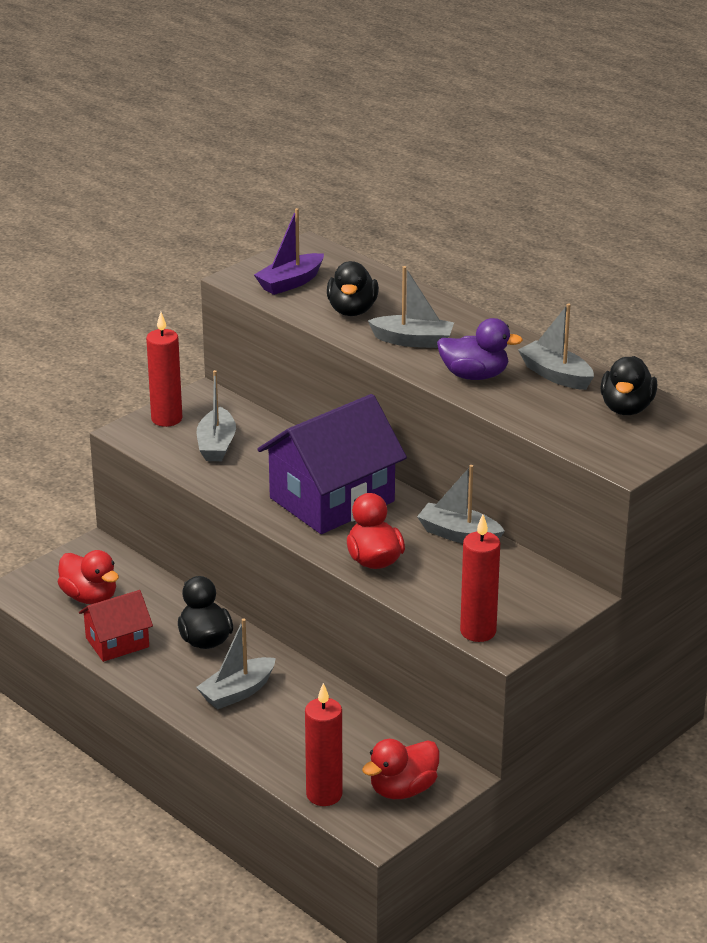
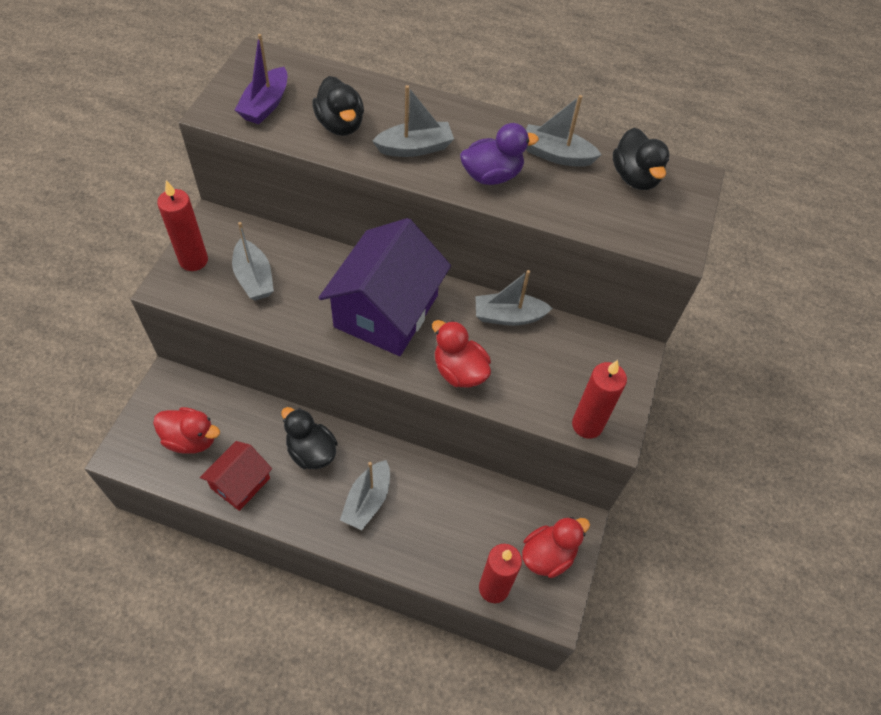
camera: 30 degrees left, 25 degrees up
(403, 789) = (548, 555): red duck -> red duck turned 150 degrees counterclockwise

